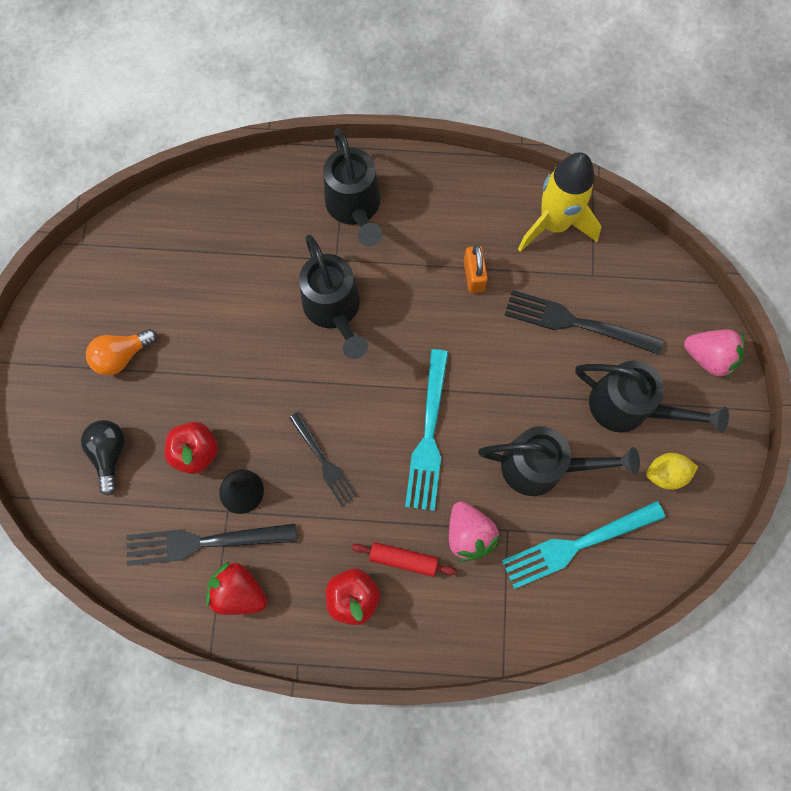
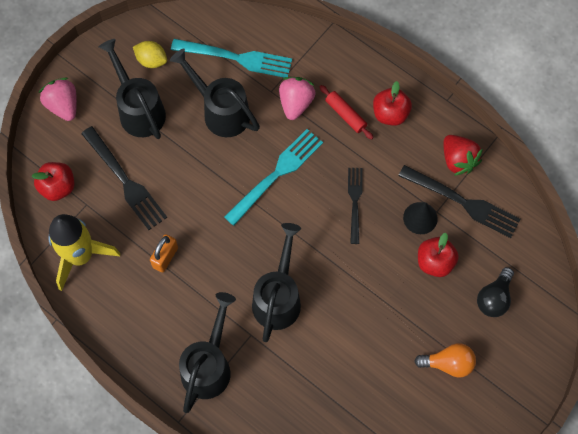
camera: 145 degrees left, 5 degrees down
(634, 273) = (58, 187): none -> red apple

